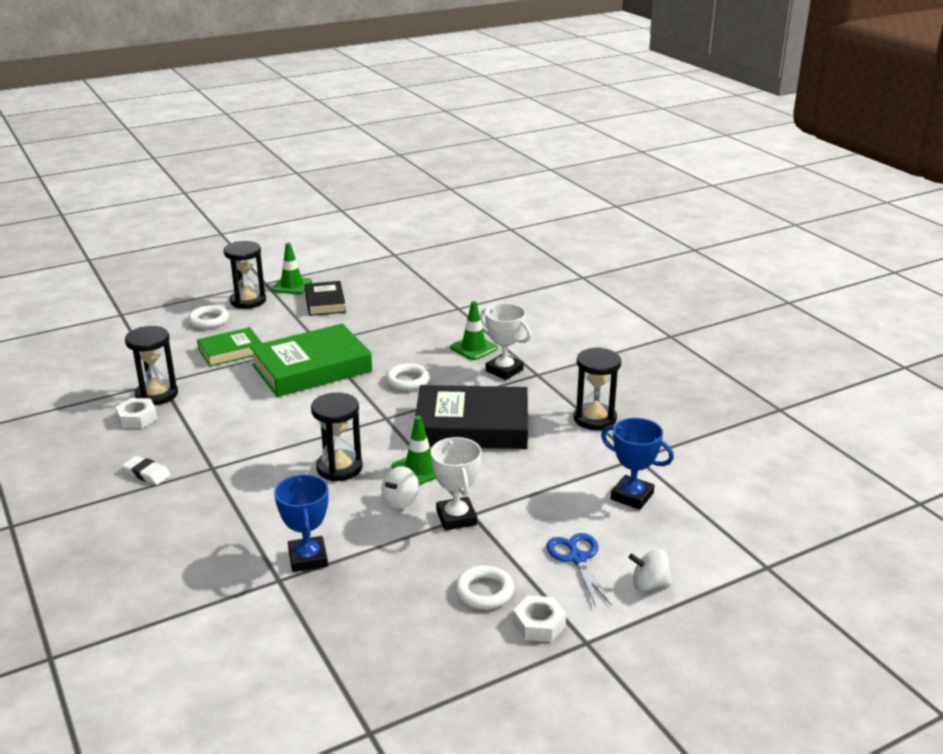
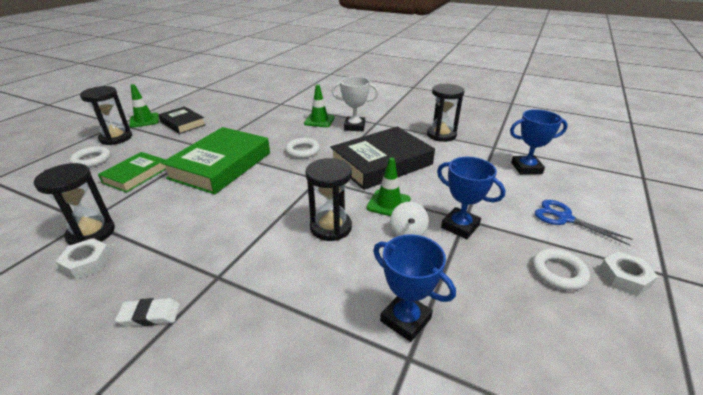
camera: 35 degrees left, 5 degrees up
(456, 518) = (460, 226): white trophy -> blue trophy
(649, 584) = (621, 215): white spinning top -> none

